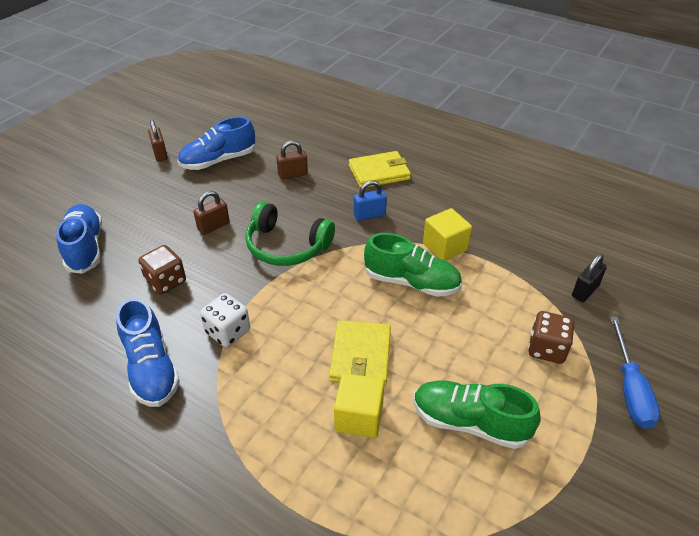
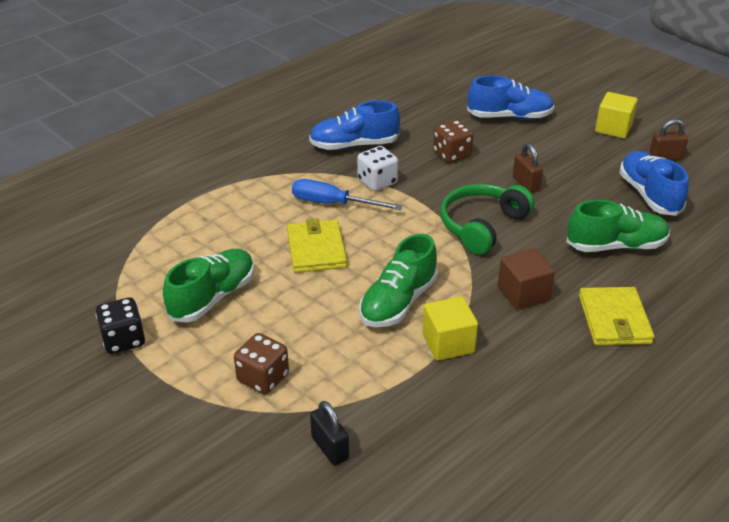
camera: 105 degrees right, 5 degrees down
(293, 174) = (615, 246): brown padlock -> green shoe
(359, 417) = (254, 237): yellow cube -> yellow cube (613, 128)
(361, 356) = (316, 249): yellow wallet -> yellow wallet turned 60 degrees clockwise
(369, 215) = (523, 293): blue padlock -> brown cube
(570, 482) = (124, 340): none -> black dice
(630, 389) = (182, 425): blue screwdriver -> blue screwdriver (333, 204)

